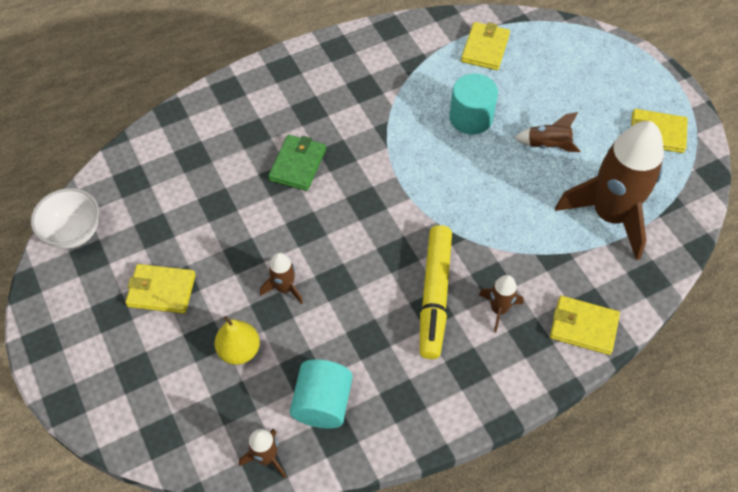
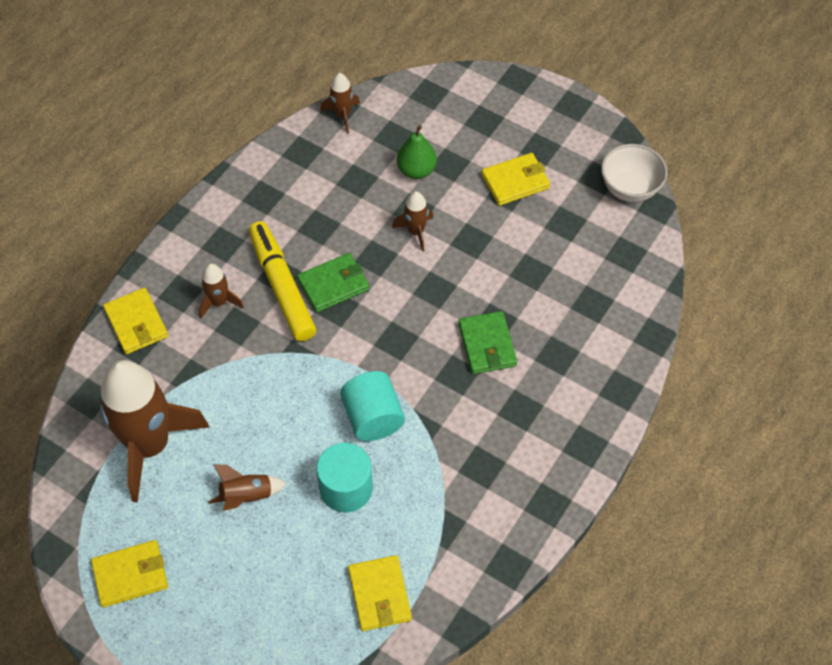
camera: 150 degrees right, 0 degrees up
(239, 350) = (416, 170): yellow pear -> green pear
(322, 403) = (325, 166): turquoise cylinder -> turquoise cylinder (373, 418)
(388, 275) = (333, 285): none -> green wallet
(583, 327) = (136, 323): yellow wallet -> yellow wallet turned 75 degrees clockwise

